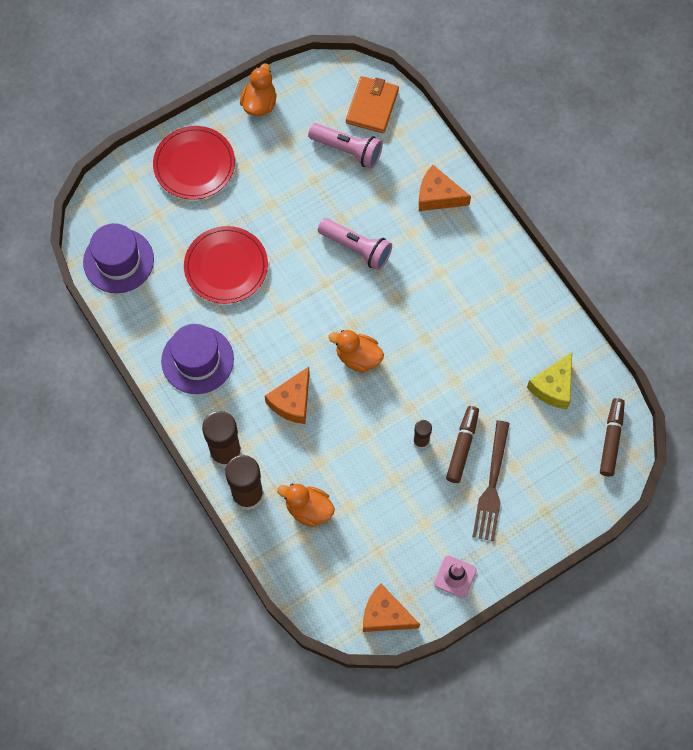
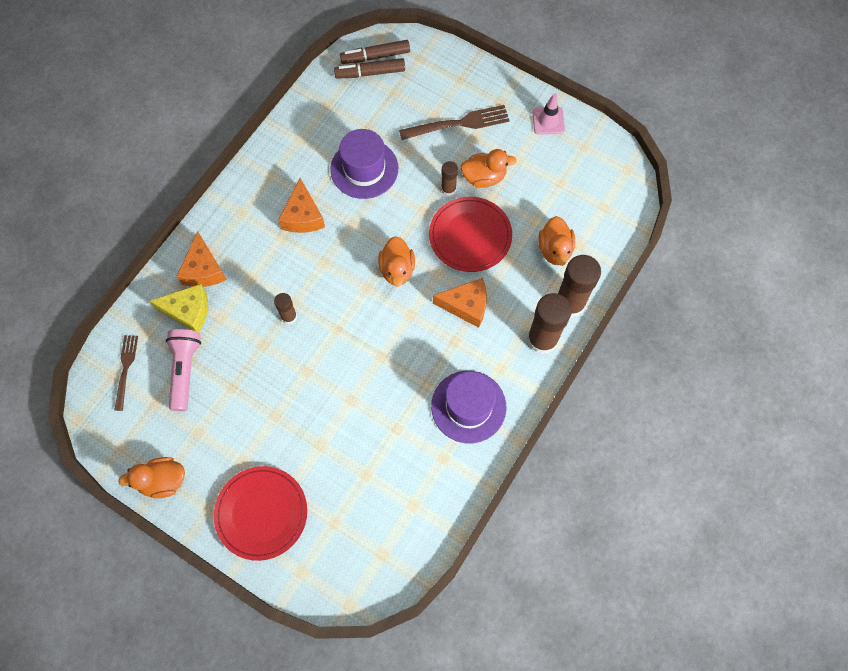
camera: 115 degrees left, 0 degrees up
(118, 261) = (403, 536): purple hat -> purple hat (364, 169)
(226, 266) = (361, 426): red plate -> red plate (470, 236)
(356, 248) = (289, 316): pink flashlight -> brown glue stick
(372, 106) = (126, 368): orange wallet -> brown fork
(385, 615) = (607, 157): orange cheese -> orange cheese (303, 216)
(418, 481) = (484, 177): none -> orange duck
(462, 446) = (437, 157): brown marker -> brown marker (370, 73)
(553, 387) = (350, 111): yellow cheese -> yellow cheese (188, 311)

